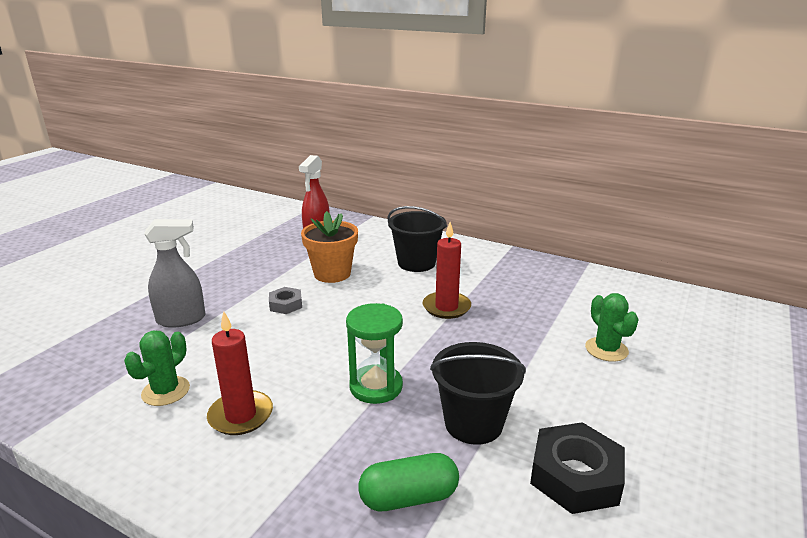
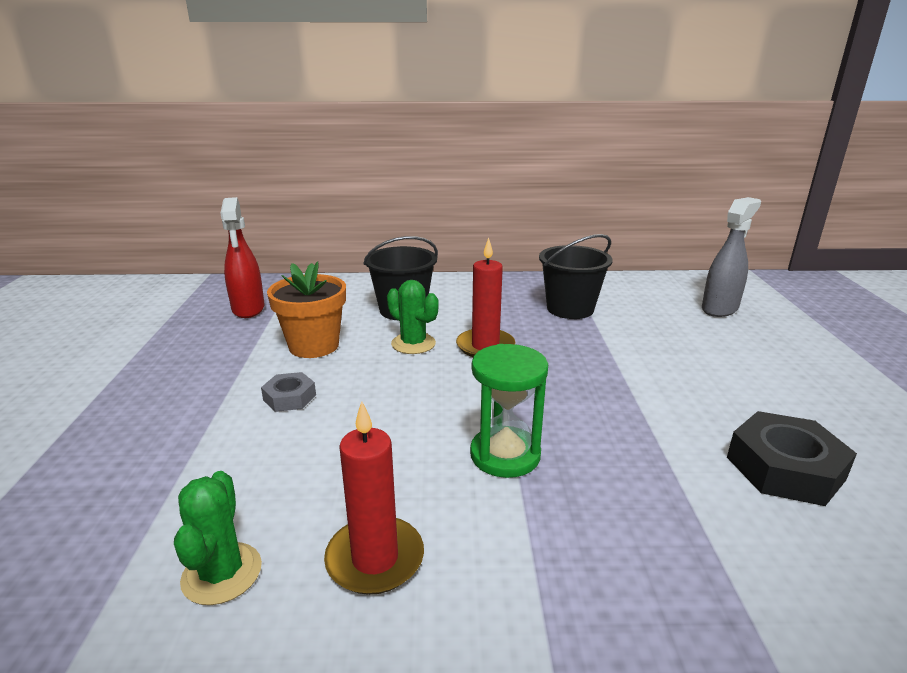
camera: 30 degrees left, 0 degrees up
(182, 319) = (146, 463): grey spray bottle -> grey spray bottle (720, 309)
(409, 497) = (677, 564): green capsule -> none
(473, 423) = (645, 455): black bucket -> black bucket (570, 309)
(606, 349) = (671, 343): green cactus -> green cactus (413, 344)

